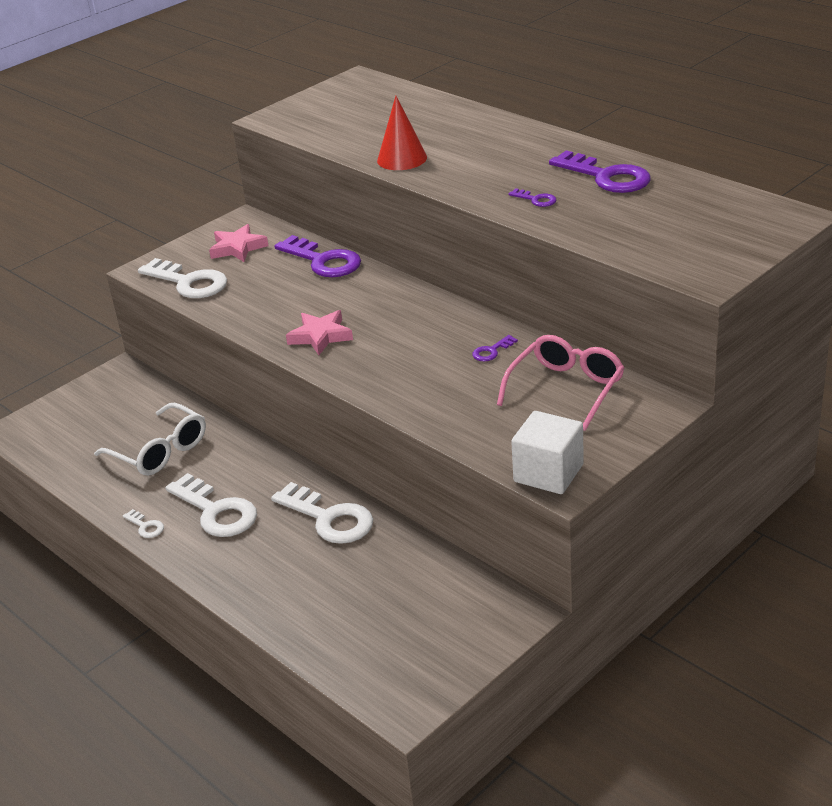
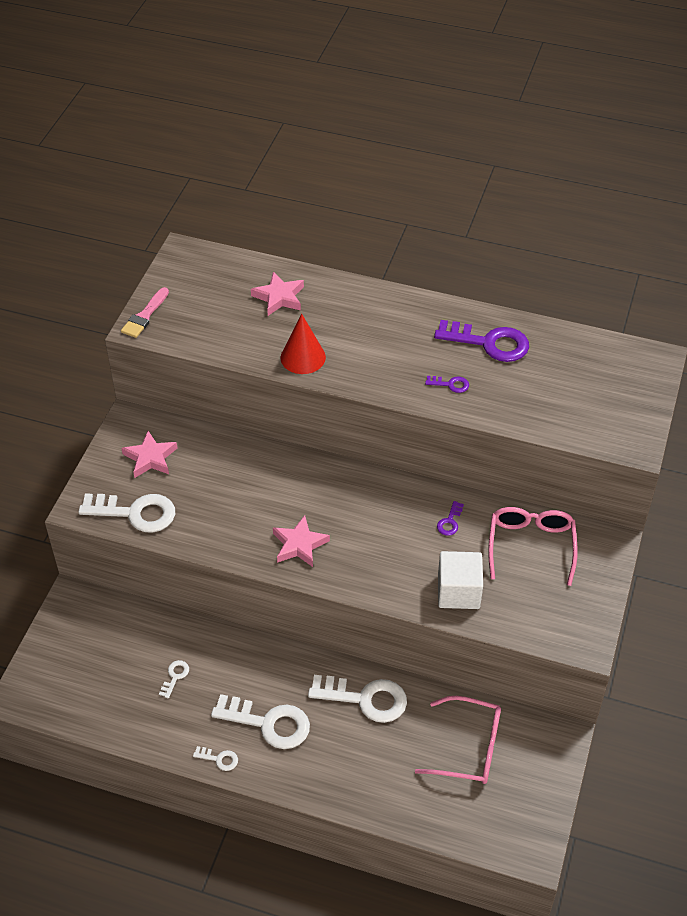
camera: 30 degrees left, 15 degrees up
(160, 451) = (175, 676): white glasses -> white key
(281, 112) = (145, 315): none -> pink brush
(323, 261) = (241, 454): purple key -> none
(407, 591) = (469, 748): none -> pink glasses
(418, 117) = (279, 297): none -> pink star
(548, 473) = (569, 636): white cube -> white cube (458, 592)

